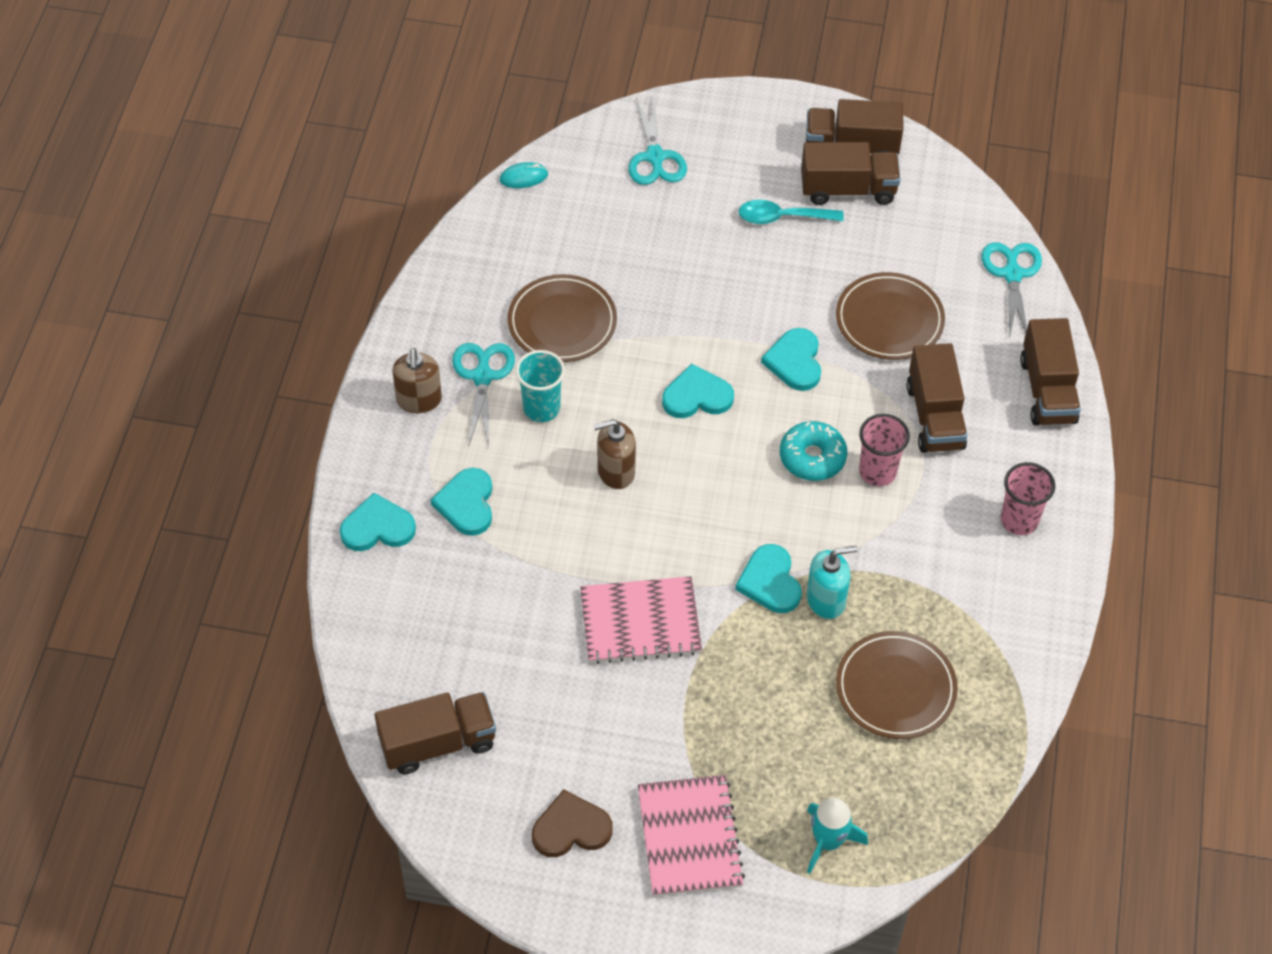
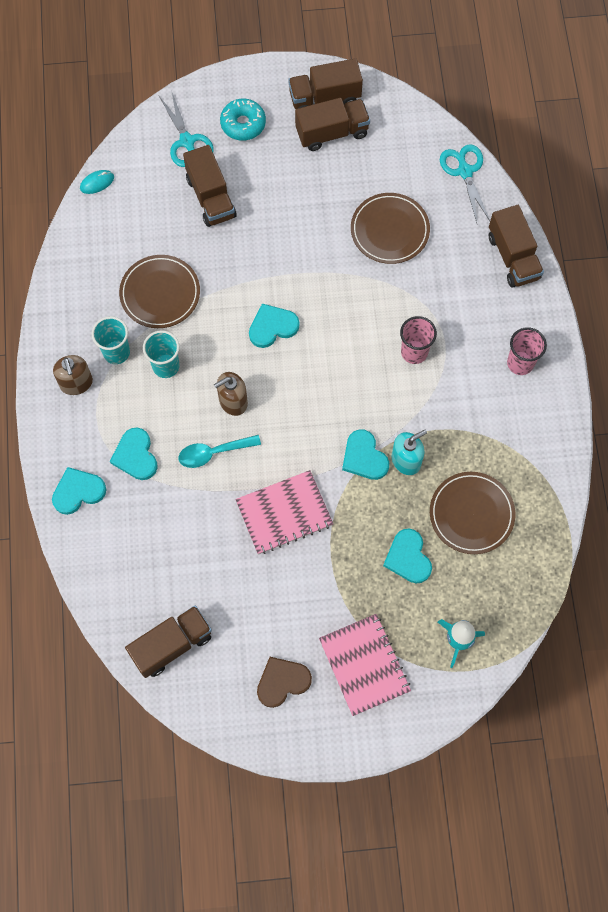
camera: 15 degrees left, 15 degrees up
(483, 377) = (116, 352): turquoise scissors -> turquoise cup
(782, 217) = (292, 167): turquoise spoon -> turquoise spoon (213, 453)
(795, 361) = (333, 281): turquoise heart -> turquoise heart (408, 557)
(812, 457) = (366, 353): turquoise donut -> turquoise donut (243, 124)
(934, 416) = (441, 298): brown truck -> brown truck (211, 197)

